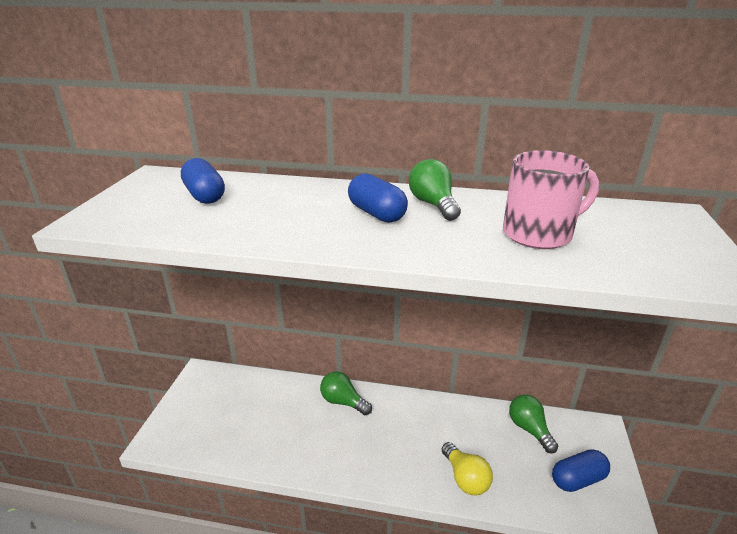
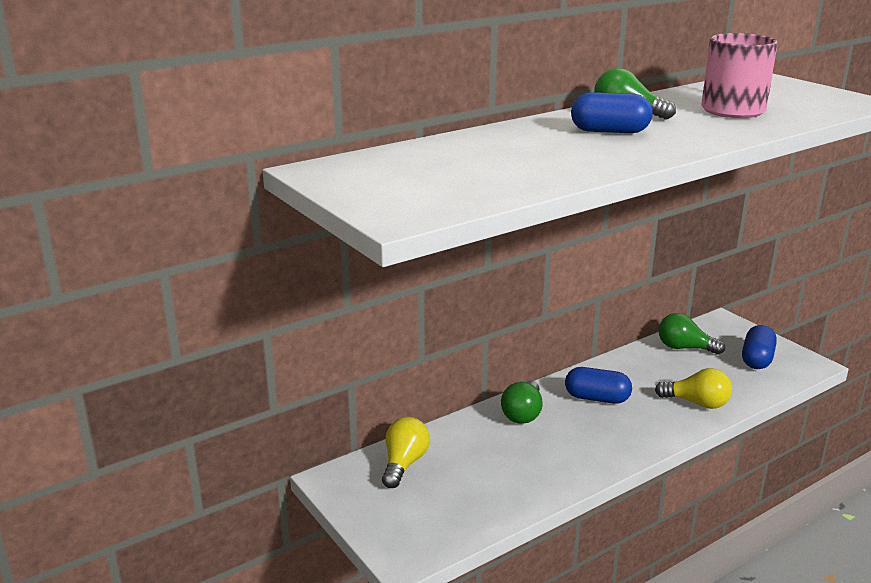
camera: 45 degrees left, 5 degrees down
(205, 196) = (435, 165): blue capsule -> blue capsule (597, 398)
(239, 388) = (404, 463): none -> yellow light bulb
(343, 402) = (523, 414): green light bulb -> green light bulb turned 60 degrees counterclockwise

